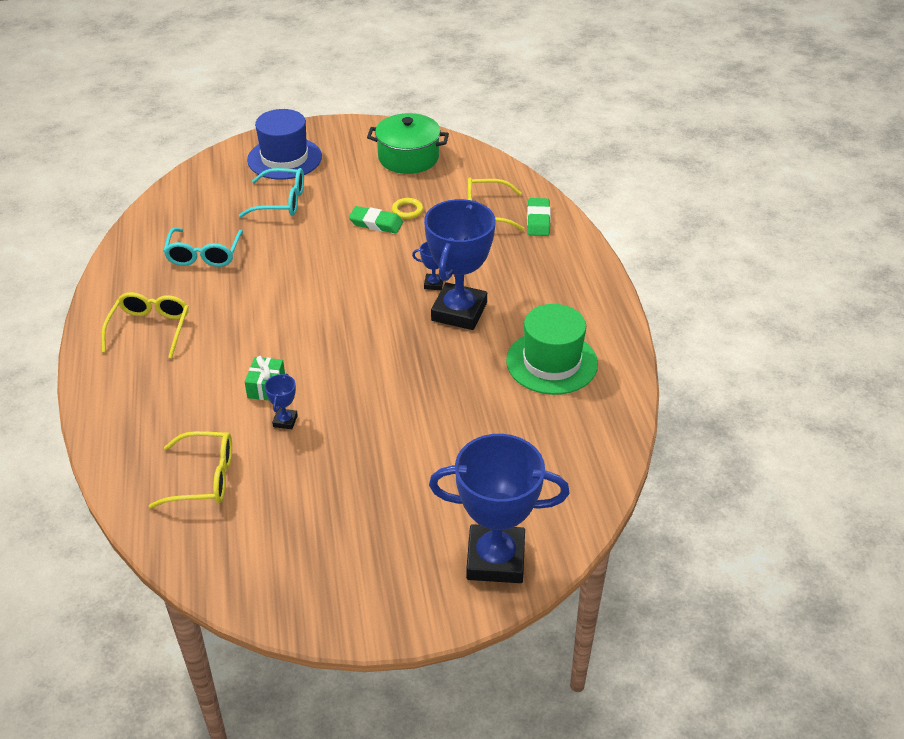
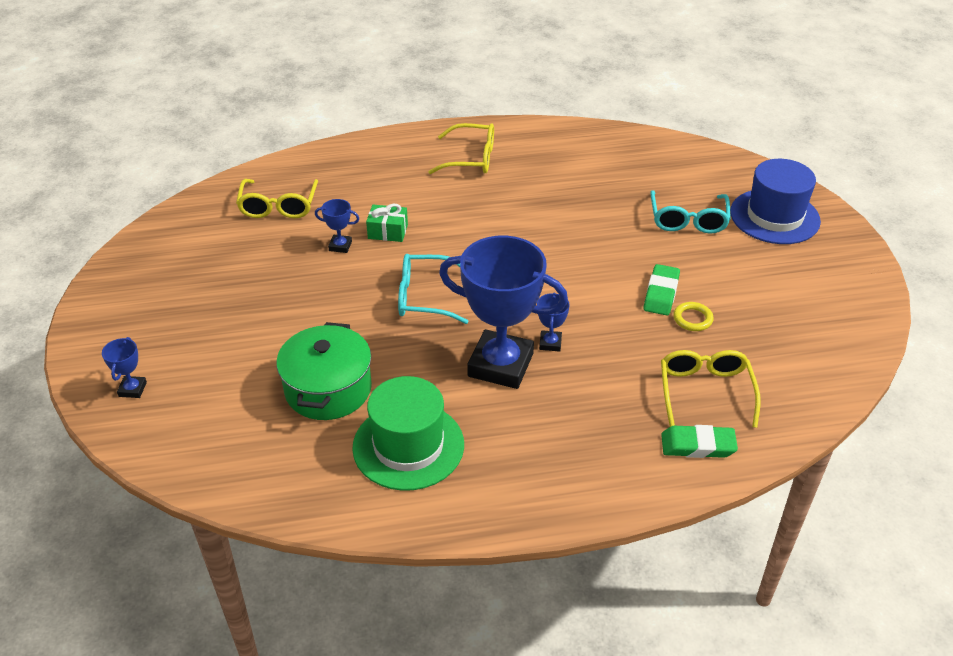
camera: 90 degrees right, 0 degrees up
(204, 255) = (584, 177): turquoise glasses -> turquoise glasses (424, 297)
(408, 157) = (811, 317): green pot -> green pot (328, 389)
(495, 559) = (132, 389): blue trophy -> blue trophy, size x0.41

